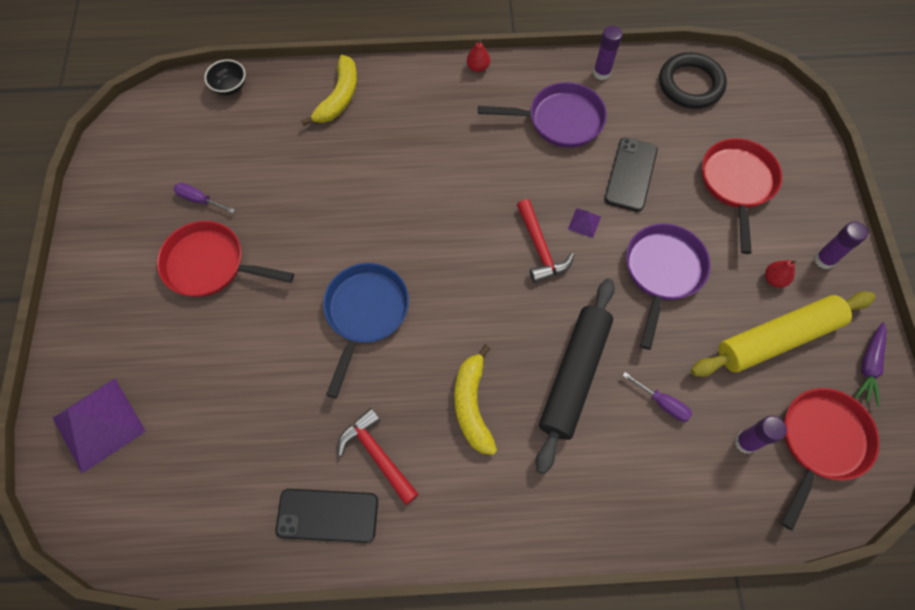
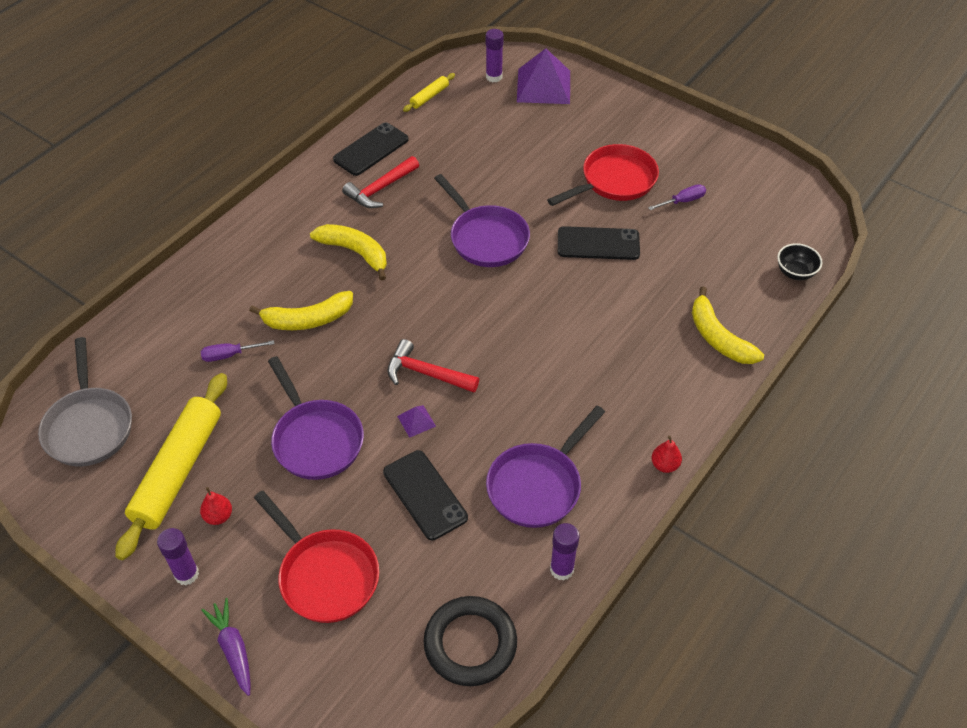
camera: 130 degrees right, 15 degrees down
(196, 529) = (429, 97): none -> yellow rolling pin
(302, 227) = (598, 244): none -> black phone
(365, 313) = (486, 238): blue pan -> purple pan
(377, 454) = (380, 189): red hammer -> red hammer turned 135 degrees clockwise
(574, 376) = (308, 320): black rolling pin -> yellow banana
(745, 442) = (147, 381): purple glue stick -> purple glue stick (494, 77)
(821, 442) = (89, 426): red pan -> grey pan
(868, 366) = (85, 514): purple carrot -> purple carrot (233, 649)

